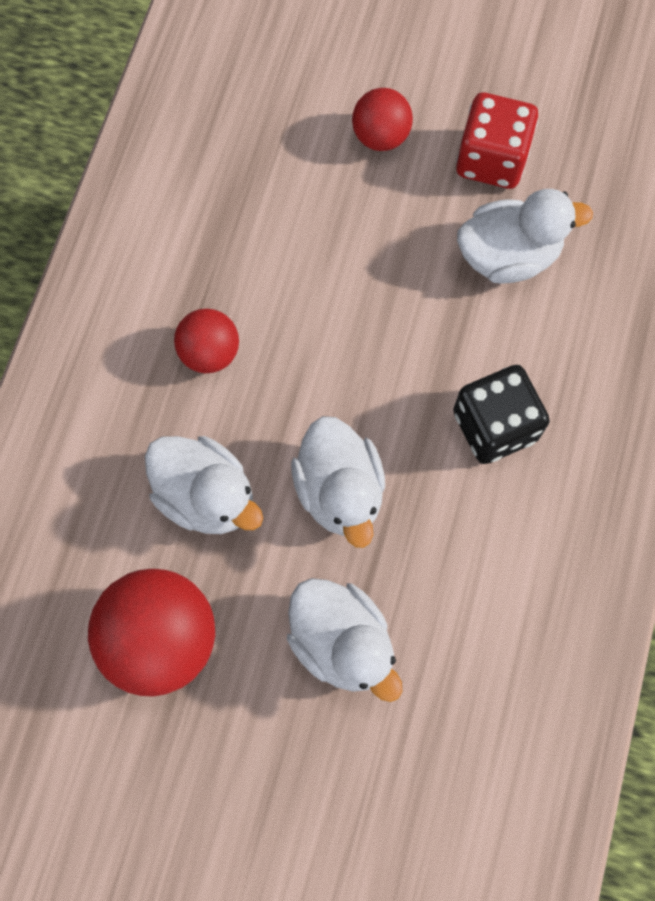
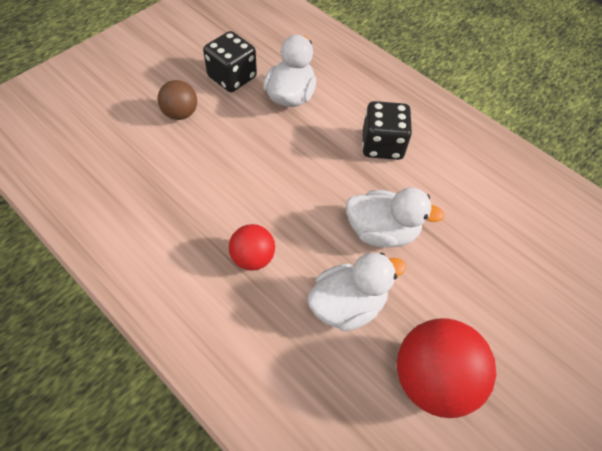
camera: 65 degrees left, 15 degrees down
(342, 642) = (476, 274): white duck -> none
(380, 136) = (180, 113): red ball -> brown ball
(491, 159) = (232, 77): red dice -> black dice

